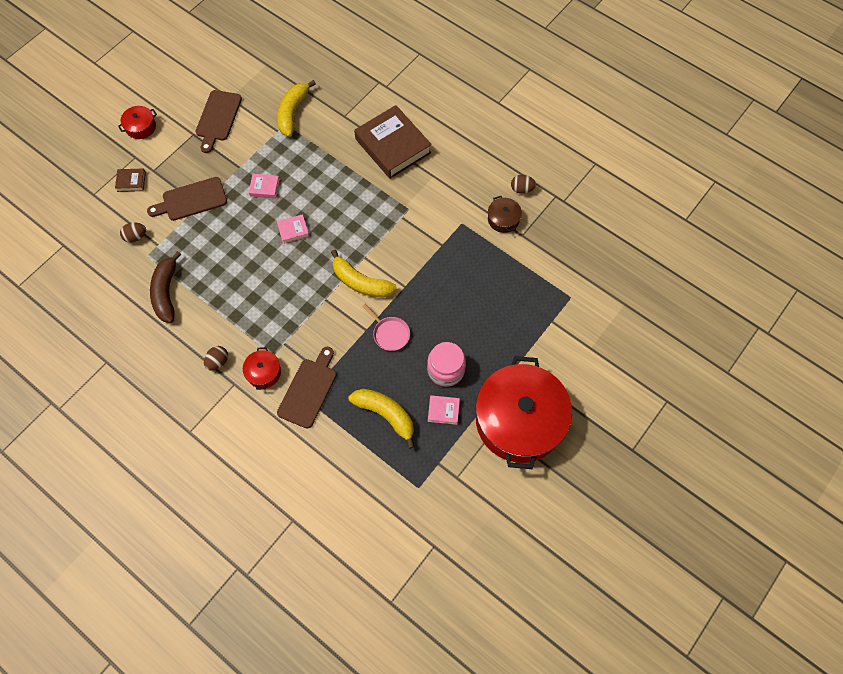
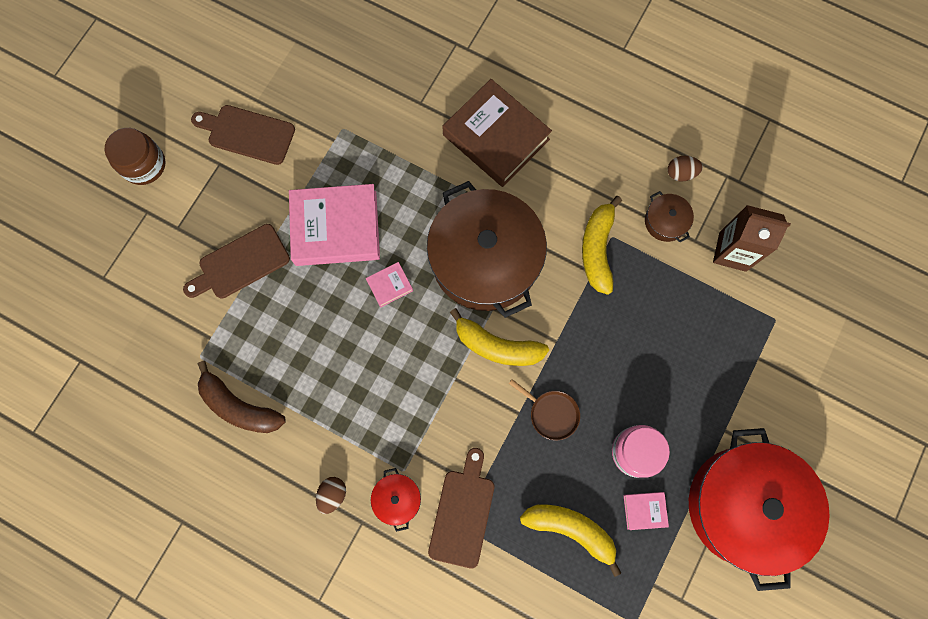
camera: 10 degrees left, 10 degrees up
(131, 181) = (151, 250): brown book -> none
(136, 237) = (177, 331): brown egg -> none
(141, 127) = (144, 165): red pot -> brown jar
(166, 292) = (239, 406): brown banana -> brown banana turned 45 degrees counterclockwise
(218, 118) = (248, 134): brown cutting board -> brown cutting board turned 105 degrees clockwise
(264, 187) = (336, 228): pink book -> pink book, size x2.33
(293, 113) = (349, 109): yellow banana -> yellow banana (597, 249)
(366, 224) = (485, 259): none -> brown pot
(390, 334) = (551, 413): pink pan -> brown pan
(548, 246) = (732, 251): none -> brown carton

